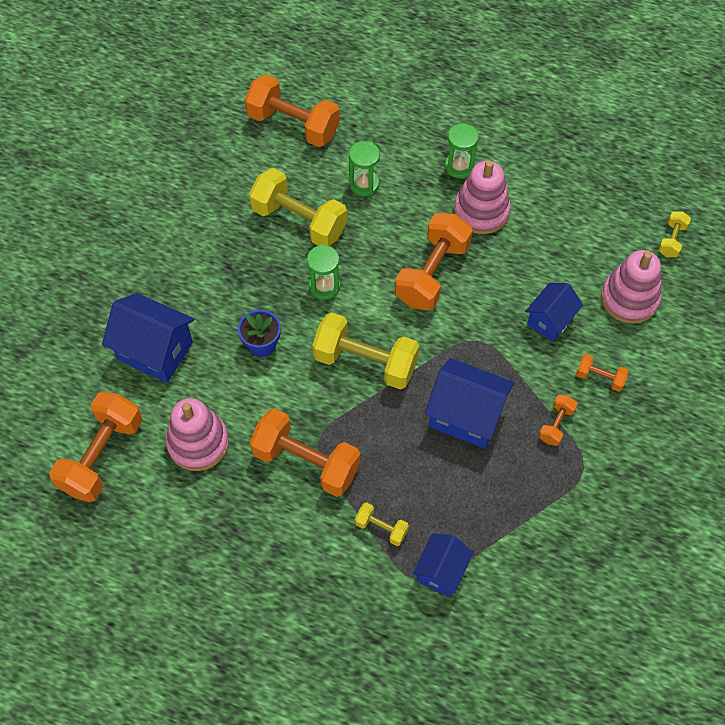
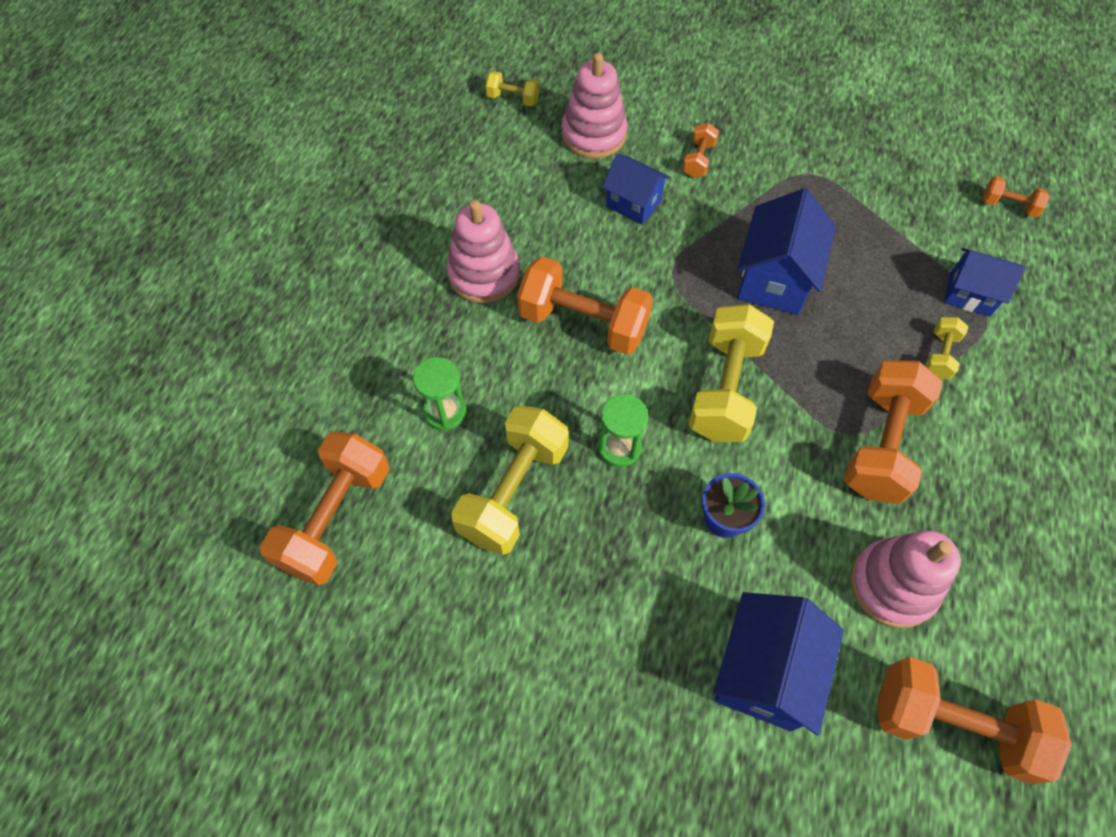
camera: 95 degrees left, 0 degrees up
(459, 166) = (413, 301): green hourglass -> none
(556, 424) = (764, 197): orange dumbbell -> orange dumbbell (1008, 206)

